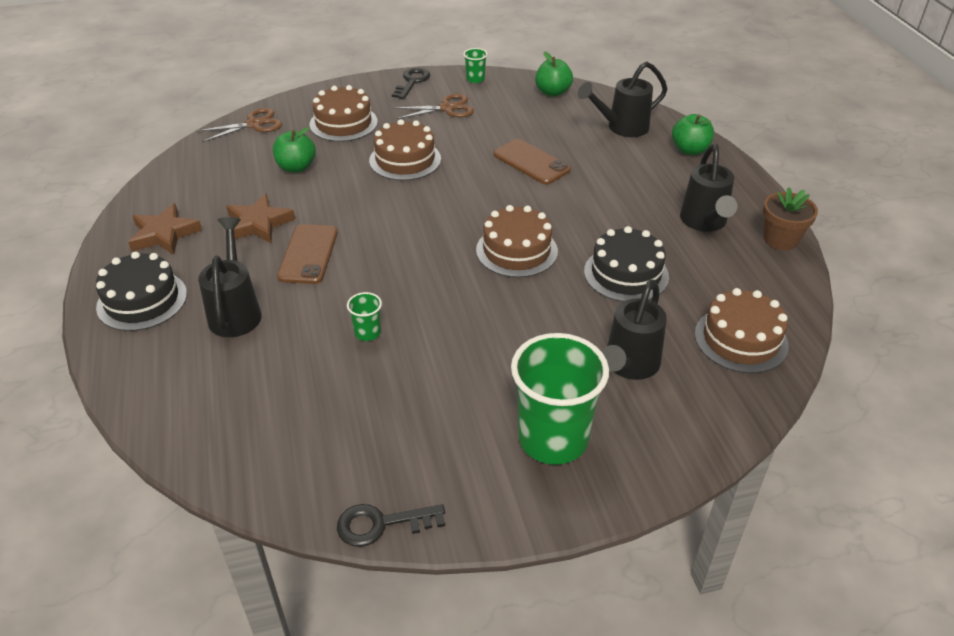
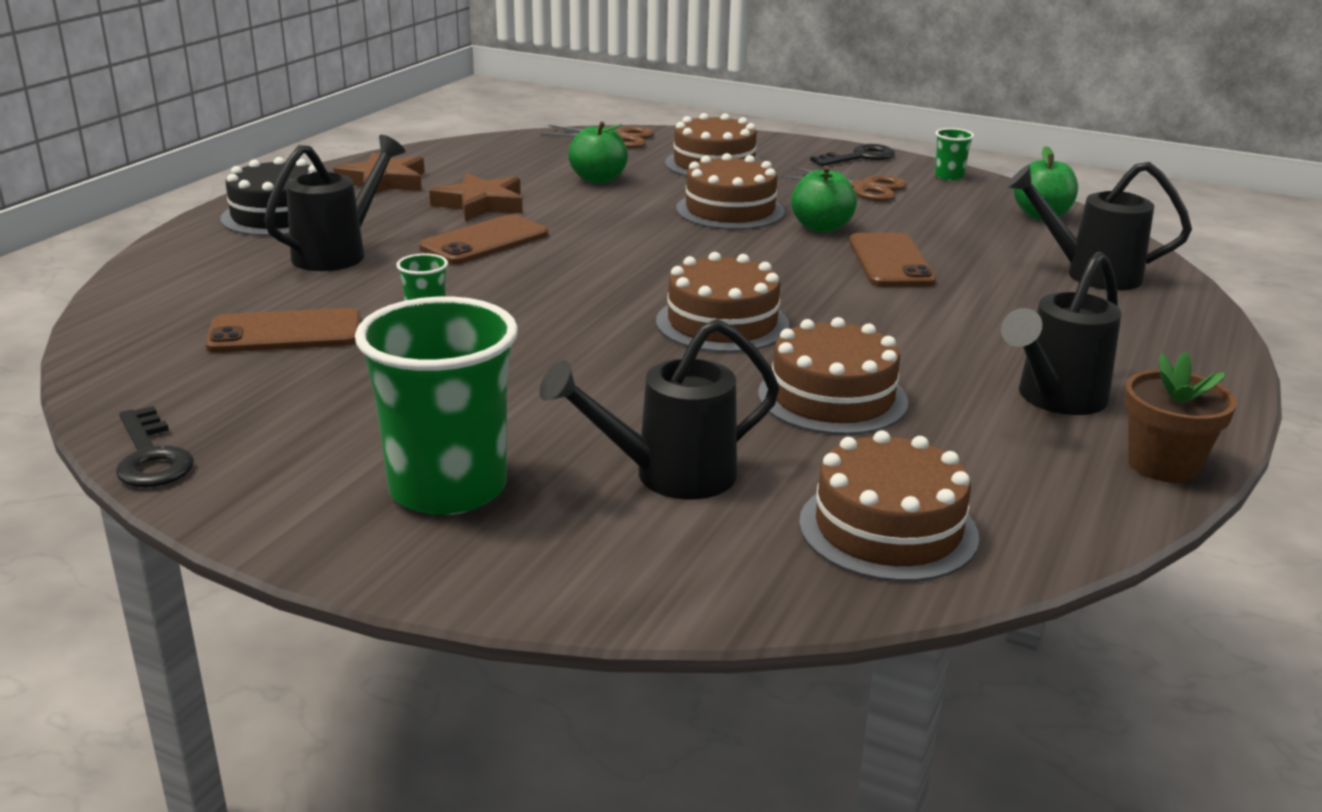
camera: 40 degrees right, 15 degrees down
(308, 392) = (285, 333): none -> brown phone
(382, 524) = (150, 456): black key -> black key turned 150 degrees counterclockwise
(626, 274) = (832, 398): black cake -> brown cake
(690, 150) = (1168, 327): green apple -> green apple (821, 227)

